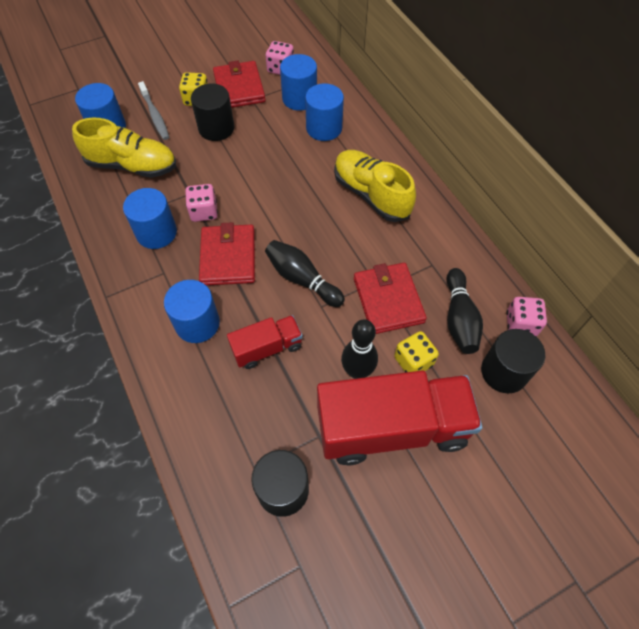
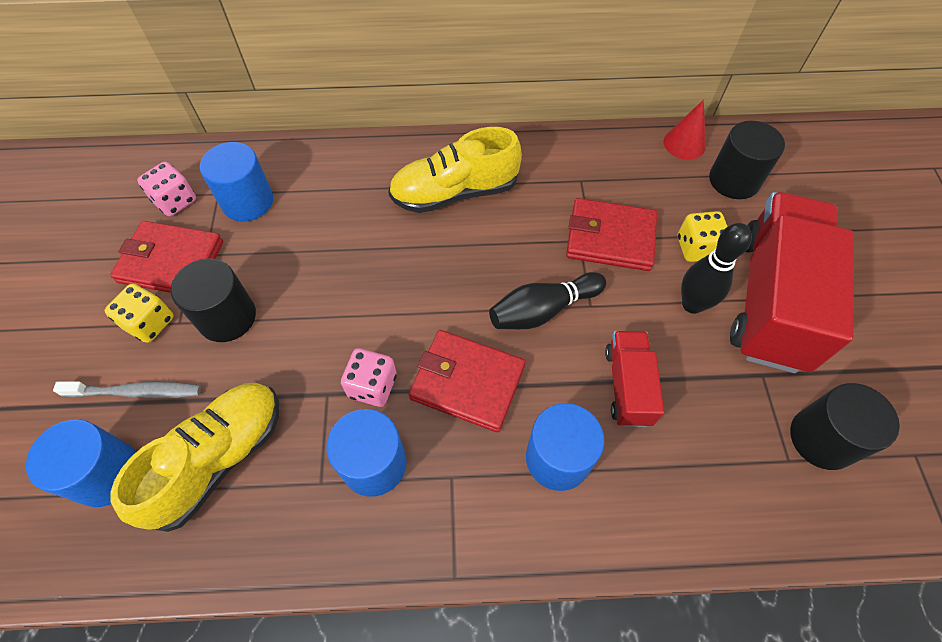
camera: 65 degrees left, 0 degrees up
(324, 128) = (318, 196): blue cylinder -> none
(459, 319) = (659, 187): black bowling pin -> none
(520, 324) = (684, 143): pink dice -> red cone

